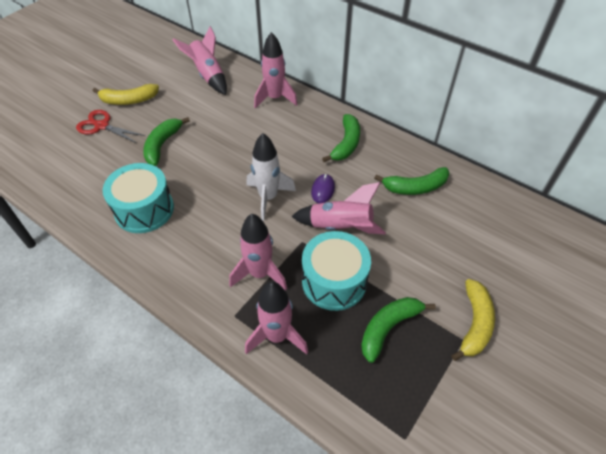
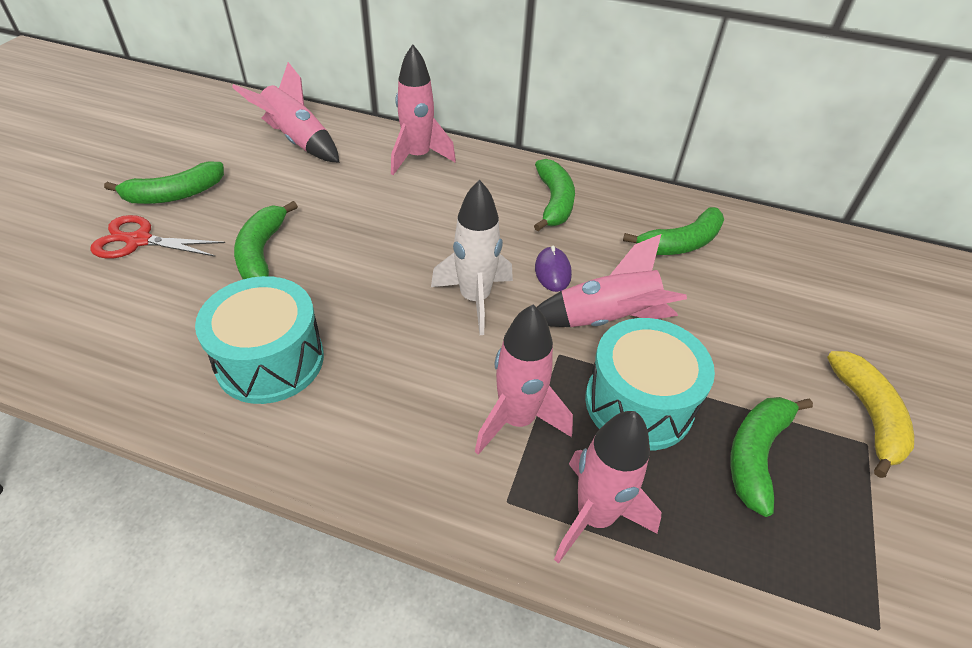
camera: 20 degrees left, 5 degrees down
(129, 100) = (174, 194): yellow banana -> green banana

